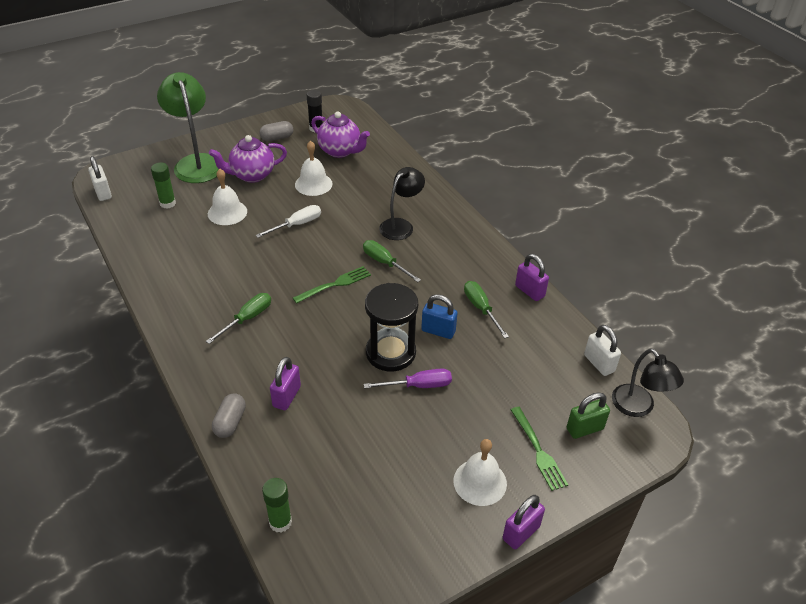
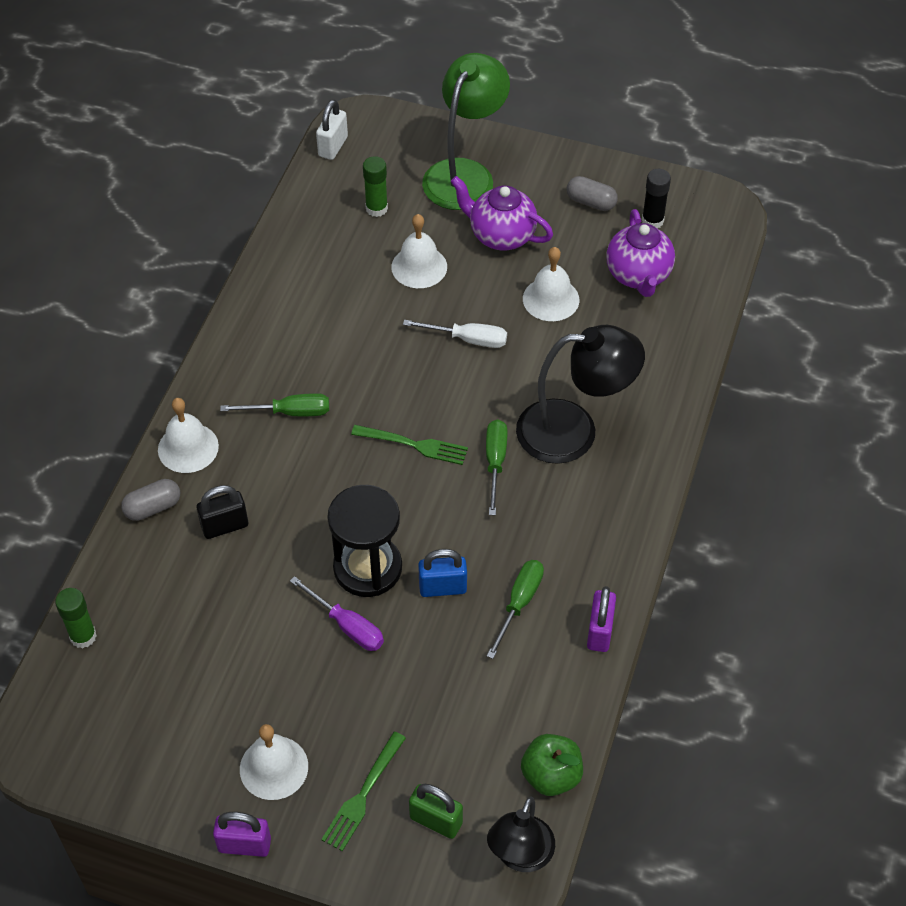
camera: 50 degrees right, 10 degrees up
(210, 378) = (188, 447): none -> white bell
(286, 396) = (225, 526): purple padlock -> black padlock
(401, 225) = (574, 431): black lamp -> black lamp, size x1.55
(438, 331) = (442, 587): blue padlock -> blue padlock turned 75 degrees counterclockwise
(599, 363) = (551, 775): white padlock -> green apple

